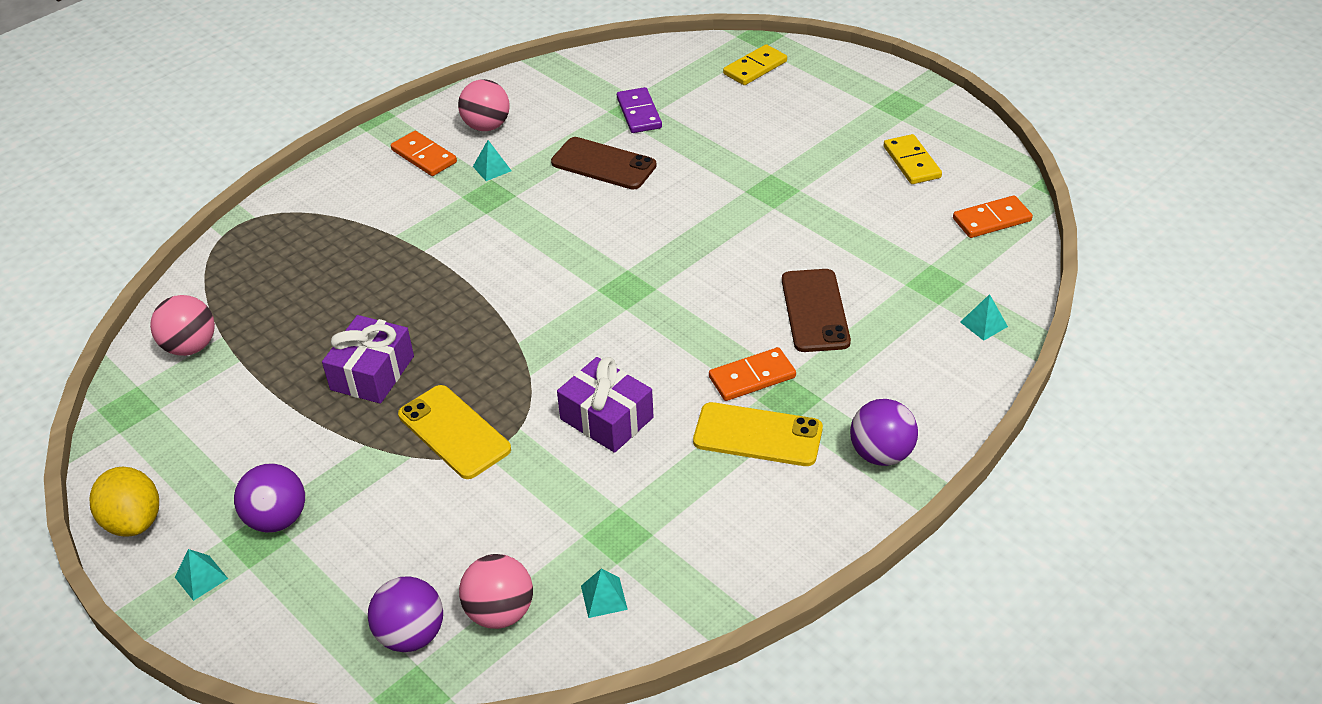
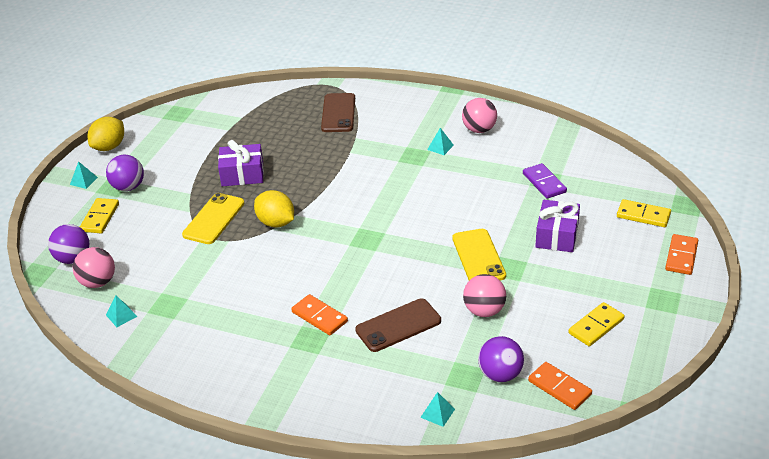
camera: 65 degrees right, 5 degrees down
(191, 346) = (229, 111): pink ball -> pink ball (484, 311)
(329, 575) = (100, 217): none -> yellow domino
(424, 156) = (432, 119): orange domino -> orange domino (681, 256)
(520, 367) = (276, 222): none -> yellow lemon
(603, 164) = (479, 187): brown phone -> brown phone (338, 113)
(606, 418) = (252, 270): purple gift -> purple gift (557, 235)
(639, 113) = (544, 183): purple domino -> purple domino turned 75 degrees counterclockwise
(757, 435) = (271, 335): yellow phone -> yellow phone (478, 257)
(881, 454) = (282, 395): purple ball -> purple ball (500, 374)

